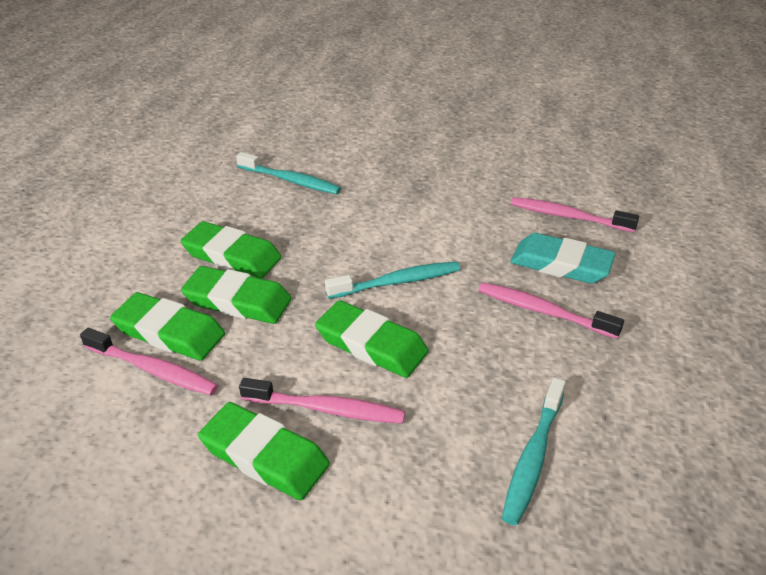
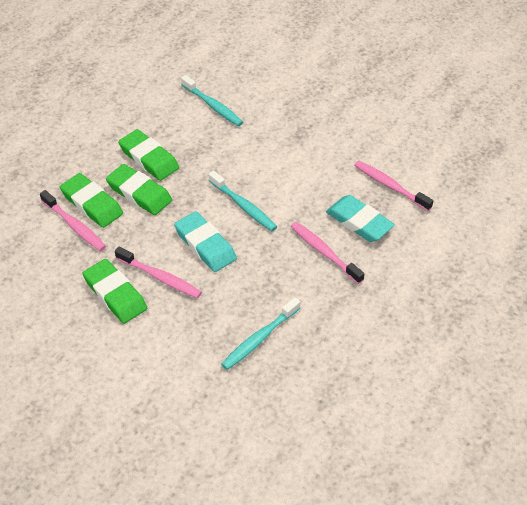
camera: 20 degrees right, 10 degrees up
(371, 344) = (205, 245): green eraser -> turquoise eraser
(397, 282) = (243, 206): turquoise toothbrush -> turquoise toothbrush turned 45 degrees clockwise

